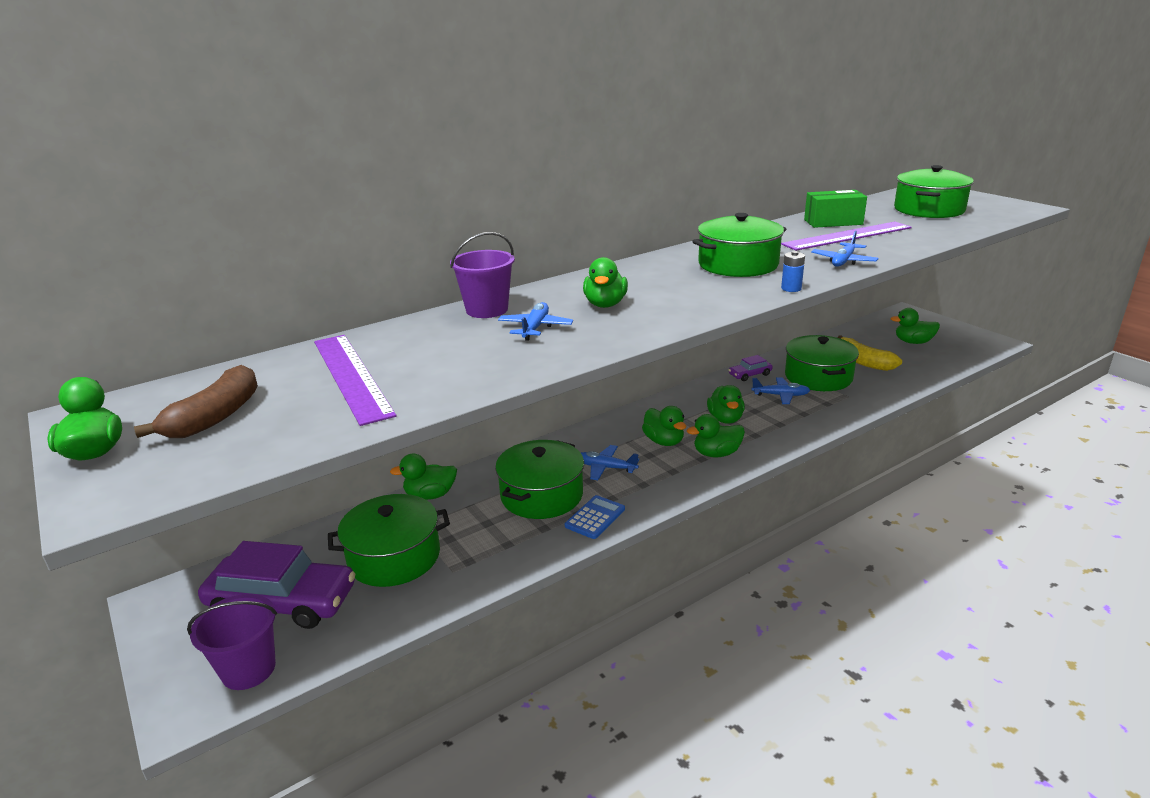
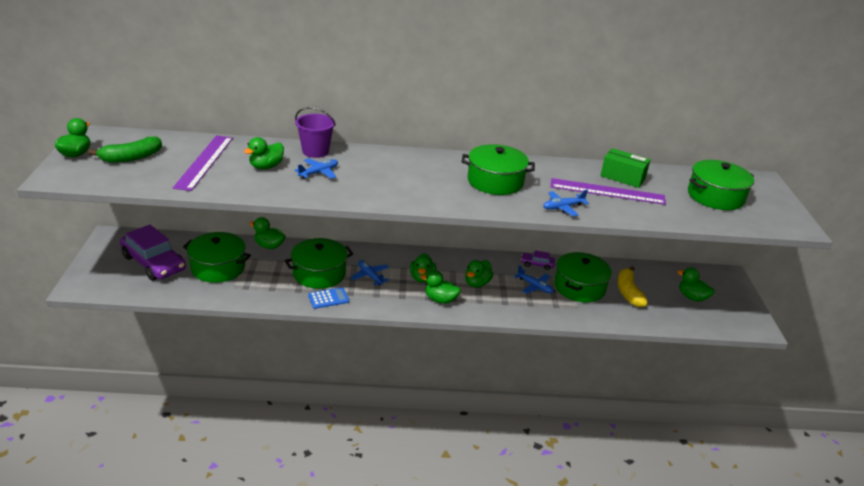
camera: 30 degrees right, 5 degrees up
(215, 416) = (131, 157): brown banana -> green banana
(248, 669) = (113, 284): purple bucket -> none
(605, 304) = (375, 174): green duck -> green duck (266, 167)
(791, 288) = (491, 210): blue battery -> none

